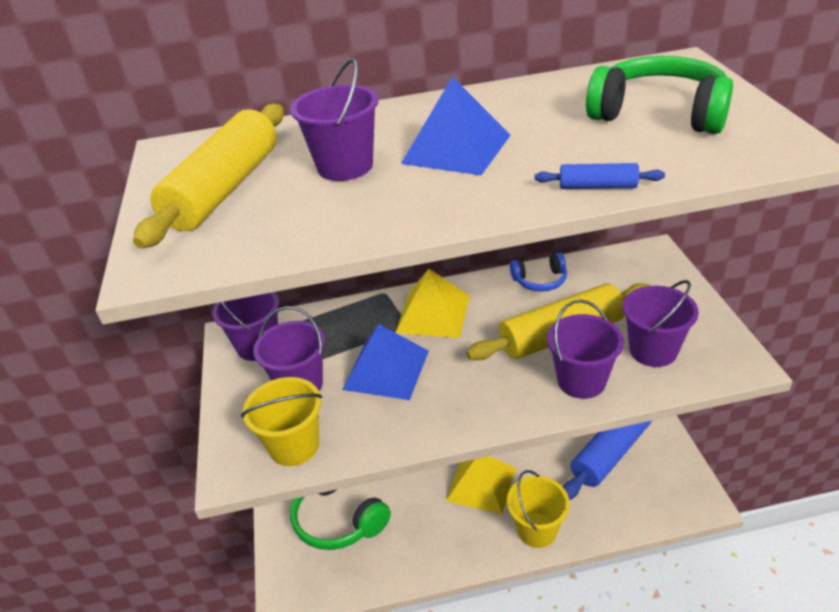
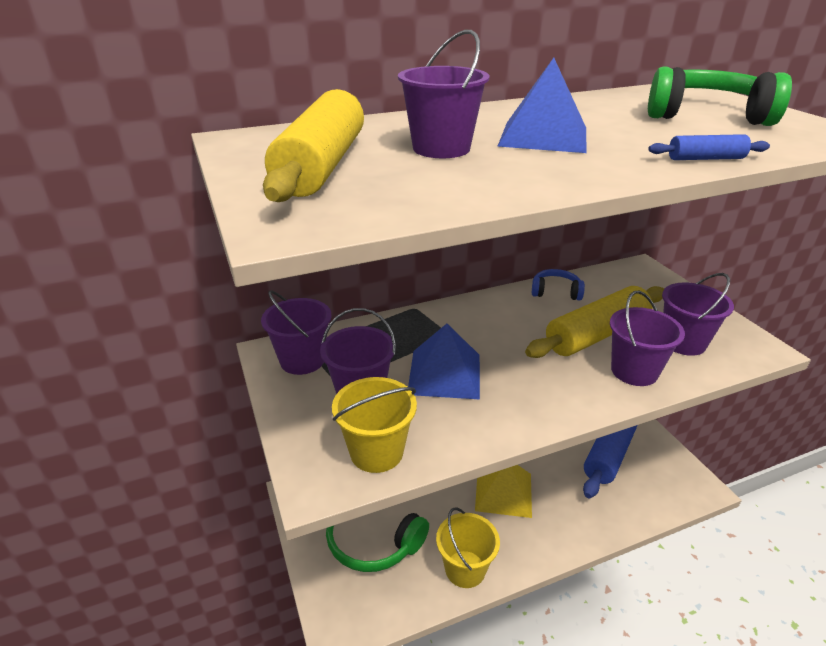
camera: 15 degrees left, 5 degrees down
(433, 314) = (469, 323): yellow pyramid -> none
(537, 529) = (568, 528): yellow bucket -> yellow bucket (465, 569)
(540, 280) = (556, 292): blue headphones -> blue headphones turned 150 degrees counterclockwise

